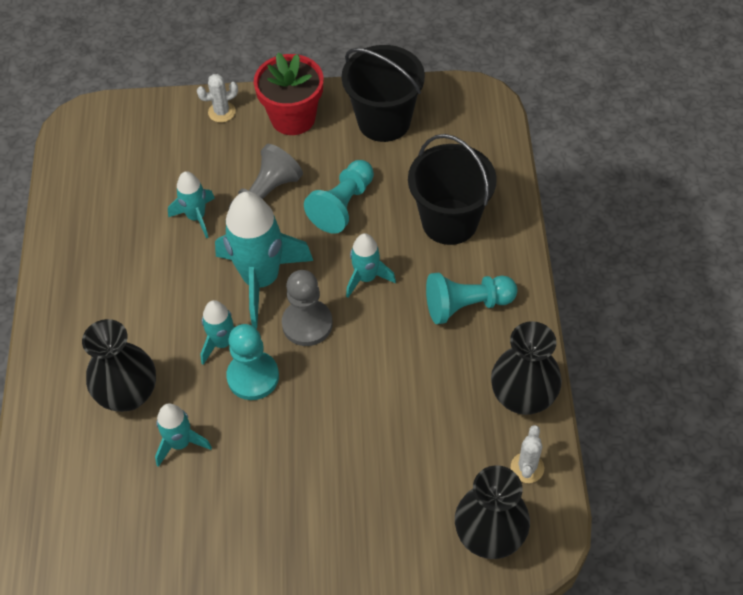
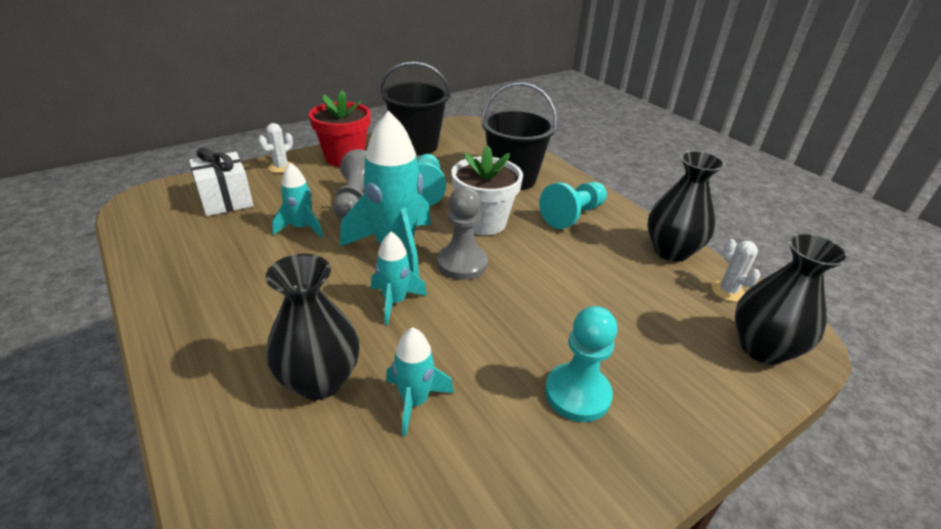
camera: 35 degrees left, 20 degrees down
(150, 149) = (226, 200): none -> white gift
(253, 377) = (446, 316): turquoise pawn -> turquoise pawn (577, 394)
(366, 278) = (483, 222): turquoise rocket -> white flower pot

